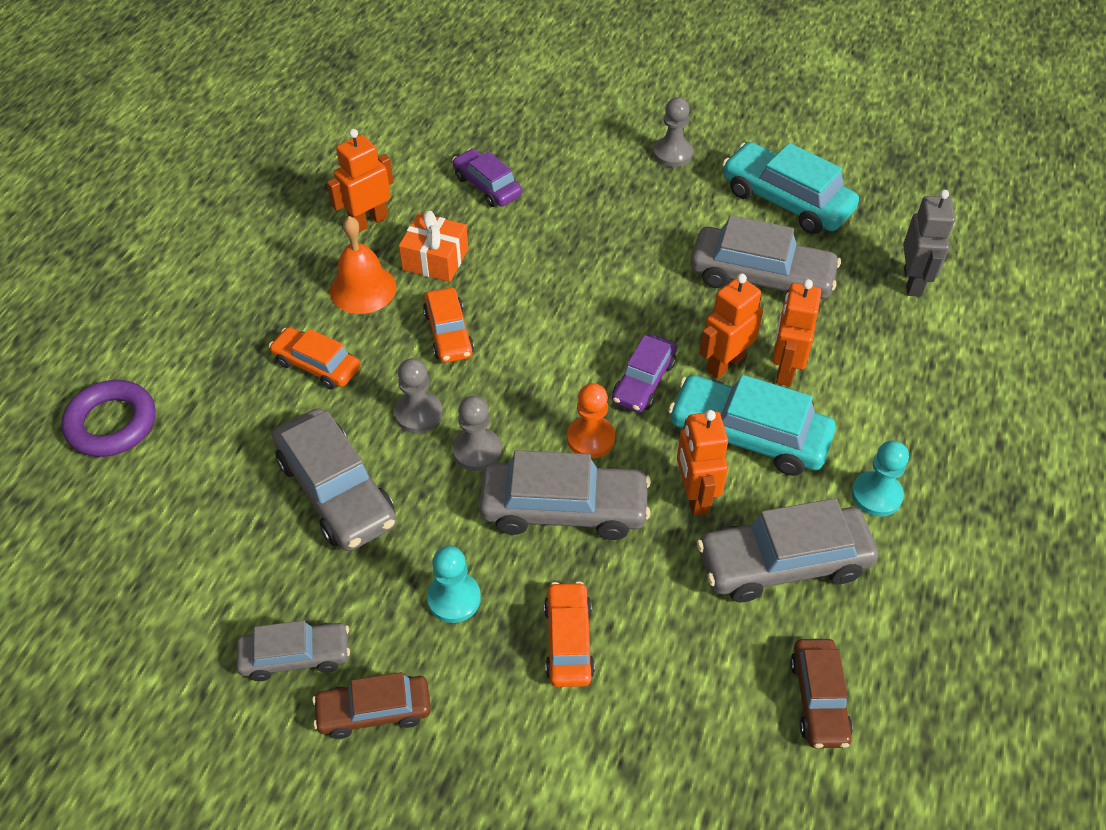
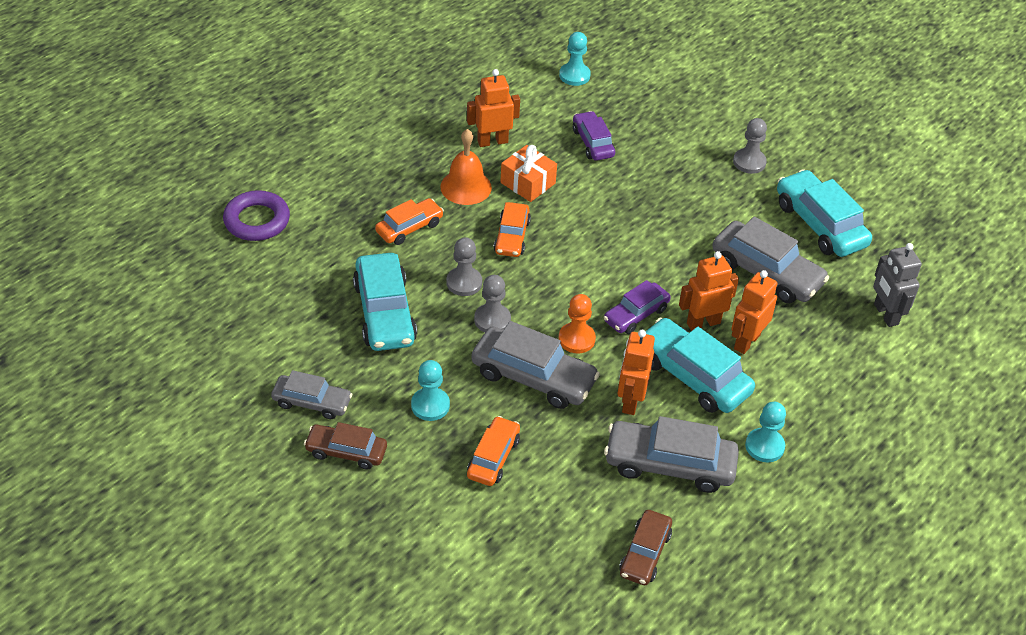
camera: 20 degrees right, 5 degrees down
(317, 365) = (409, 228): orange car -> orange car turned 90 degrees clockwise
(336, 491) = (384, 313): grey car -> turquoise car
(427, 113) = (574, 75): none -> turquoise pawn
(913, 282) = (885, 314): grey robot -> grey robot turned 135 degrees clockwise

